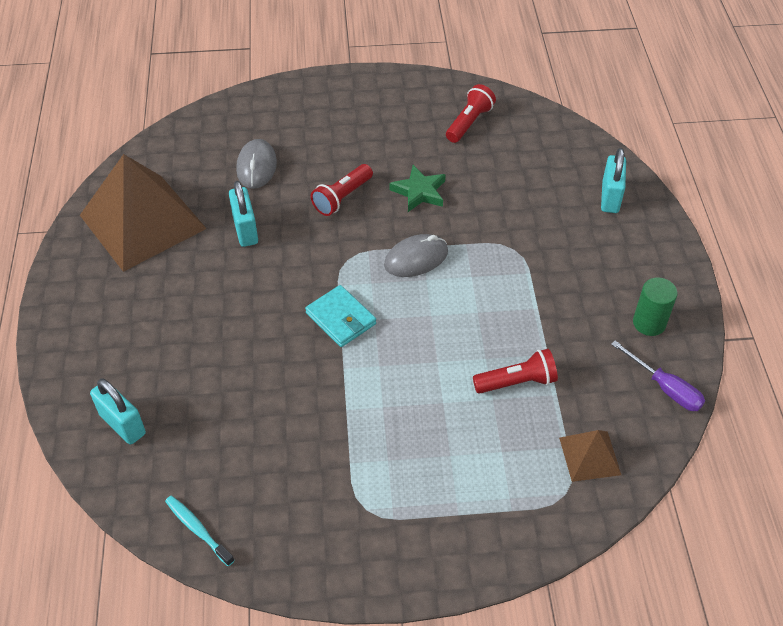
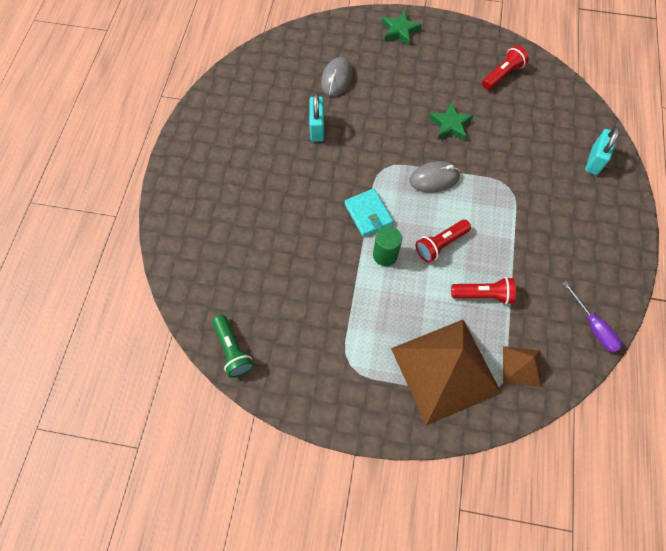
camera: 15 degrees right, 15 degrees up
(122, 424) = (200, 259): turquoise padlock -> none
(142, 221) = (246, 106): brown pyramid -> brown pyramid (445, 370)
(198, 529) = (233, 350): turquoise toothbrush -> green flashlight
(325, 96) = (400, 30): none -> green star
(342, 198) = (392, 117): red flashlight -> red flashlight (440, 244)
(649, 323) = (596, 271): green cylinder -> green cylinder (385, 255)

